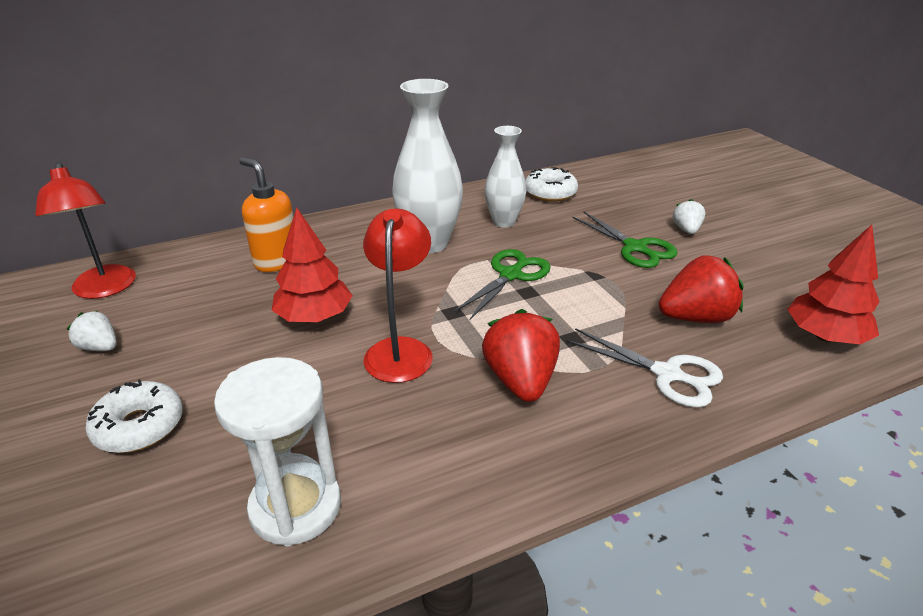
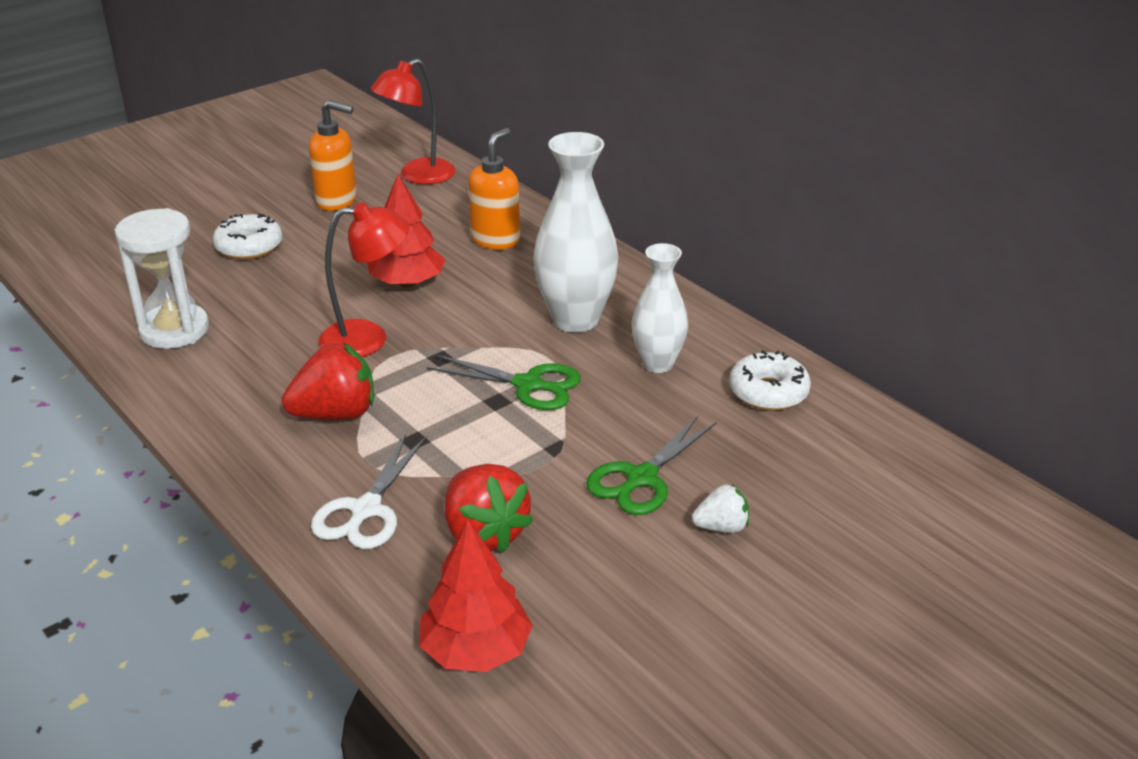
camera: 75 degrees right, 0 degrees up
(100, 347) = (337, 201): white strawberry -> orange soap dispenser

